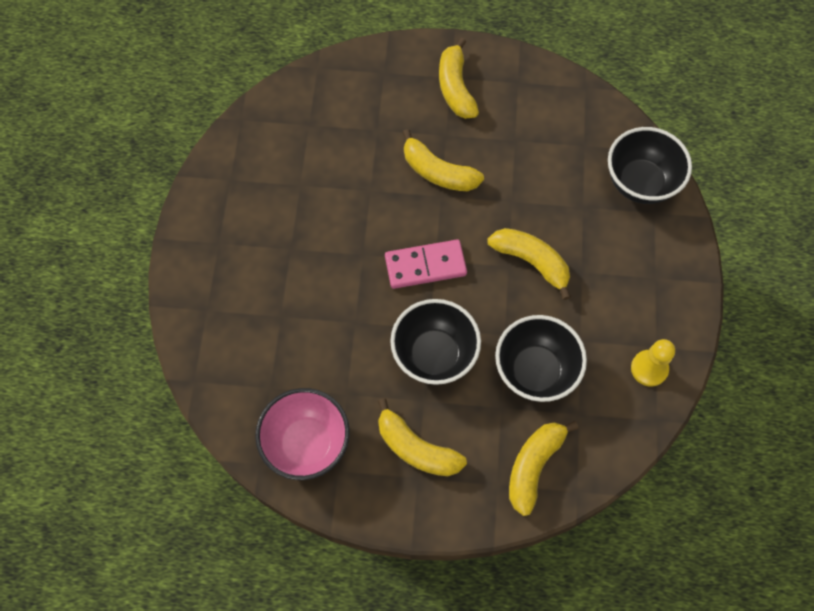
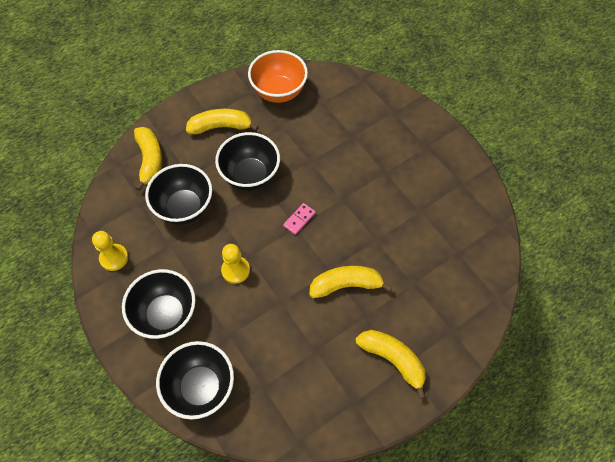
camera: 140 degrees right, 5 degrees down
(307, 444) = (279, 92): pink bowl -> orange bowl
(425, 266) = (299, 219): pink domino -> pink domino, size x0.55
(531, 262) = (235, 270): yellow banana -> yellow pawn
(631, 269) = (166, 314): none -> black bowl

